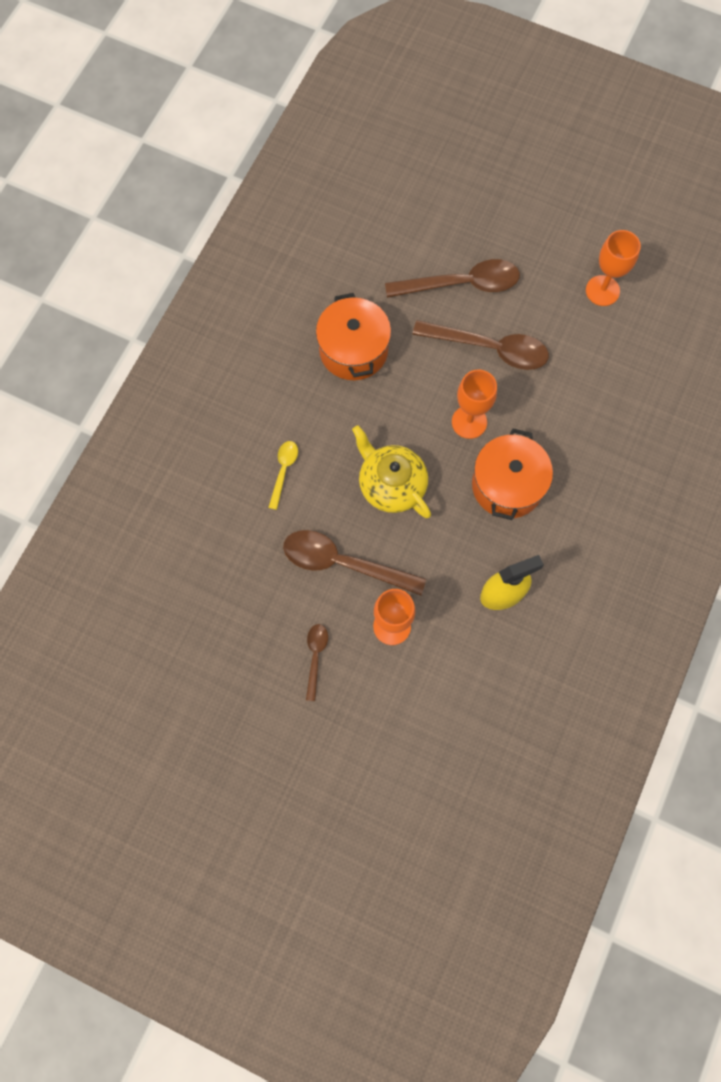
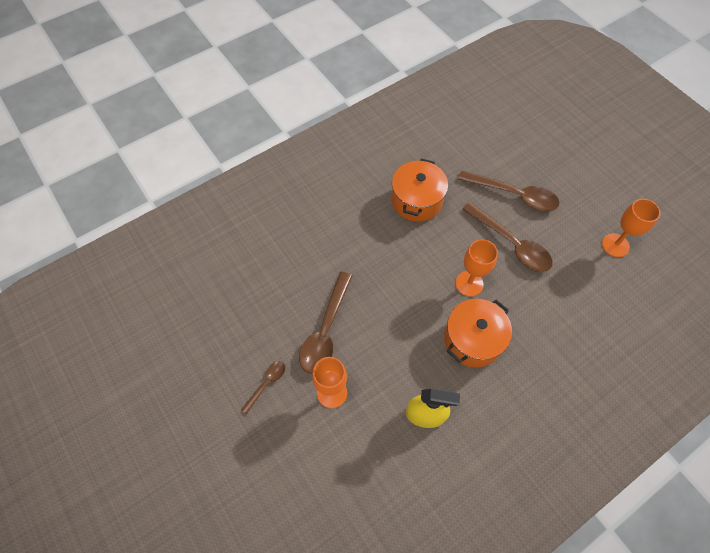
camera: 30 degrees right, 10 degrees down
(283, 471) = (324, 251): yellow spoon -> none
(343, 563) = (325, 331): brown spoon -> brown spoon turned 120 degrees counterclockwise
(391, 484) = (390, 296): yellow teapot -> none

